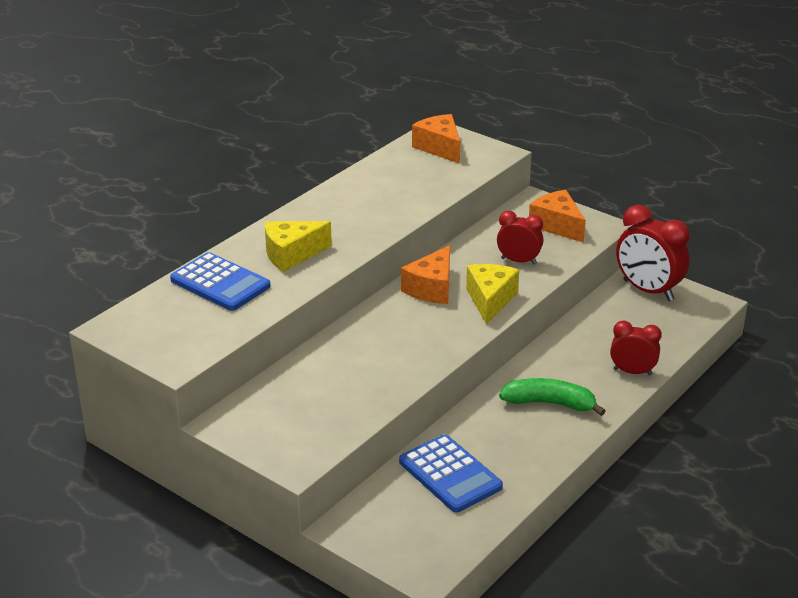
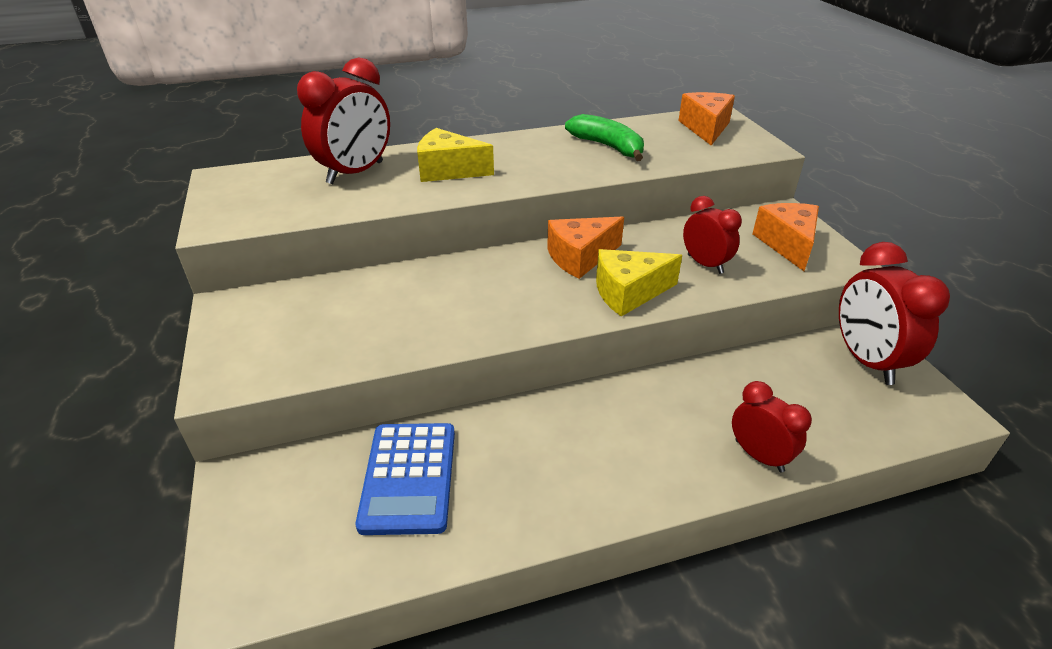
camera: 35 degrees right, 5 degrees up
(220, 283) = (355, 173): blue calculator -> red clock
(490, 300) = (629, 292): yellow cheese -> yellow cheese turned 150 degrees counterclockwise
(550, 403) = (614, 446): green banana -> green banana (608, 147)

